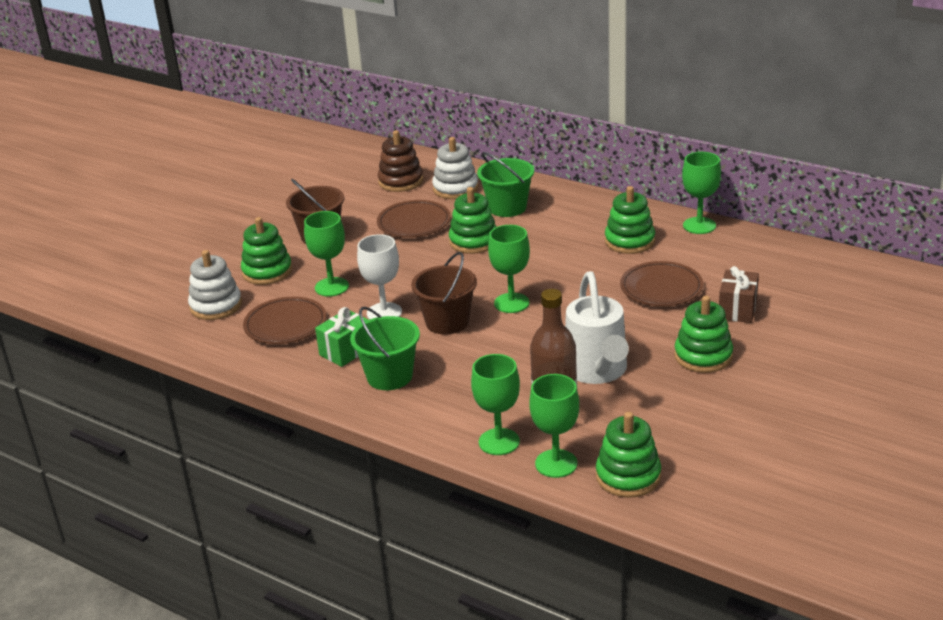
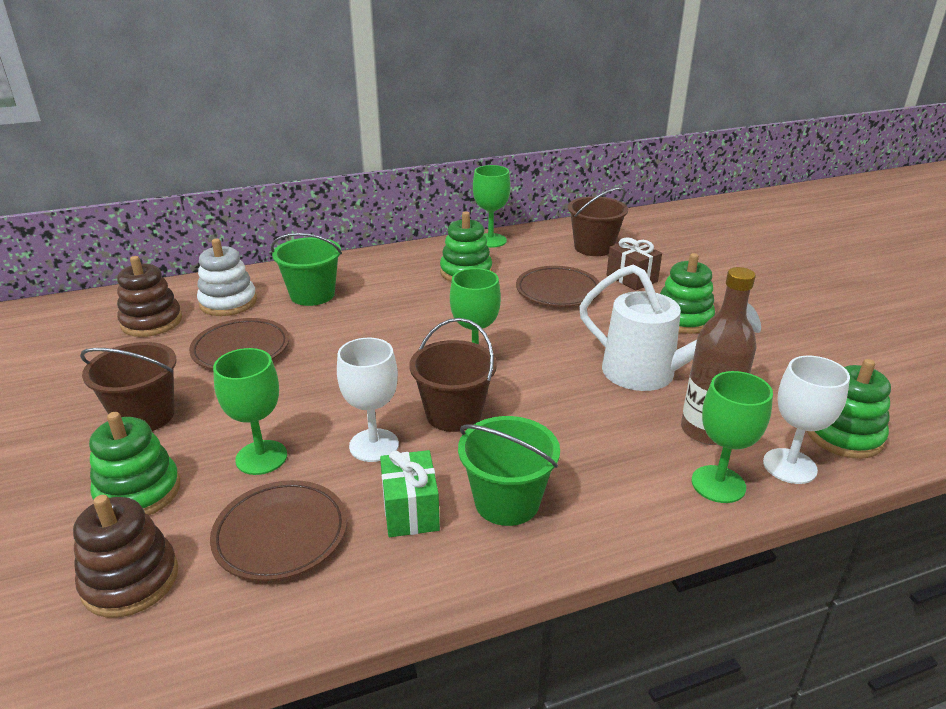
camera: 55 degrees left, 0 degrees up
(216, 306) = (130, 580): white stacking toy -> brown stacking toy
(473, 241) = (335, 335): green stacking toy -> none
(556, 463) = (789, 466): green goblet -> white goblet
(766, 271) = (593, 247): none -> brown bucket

